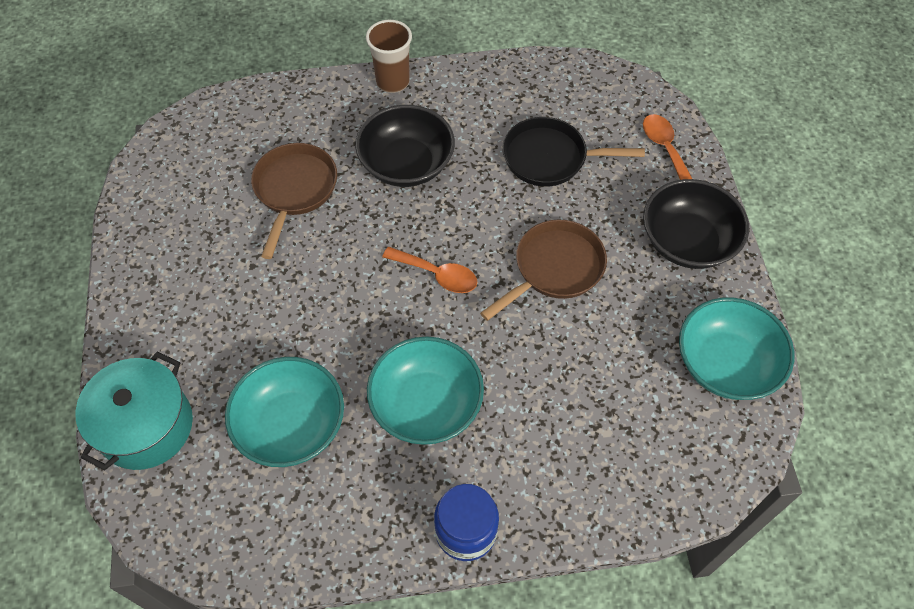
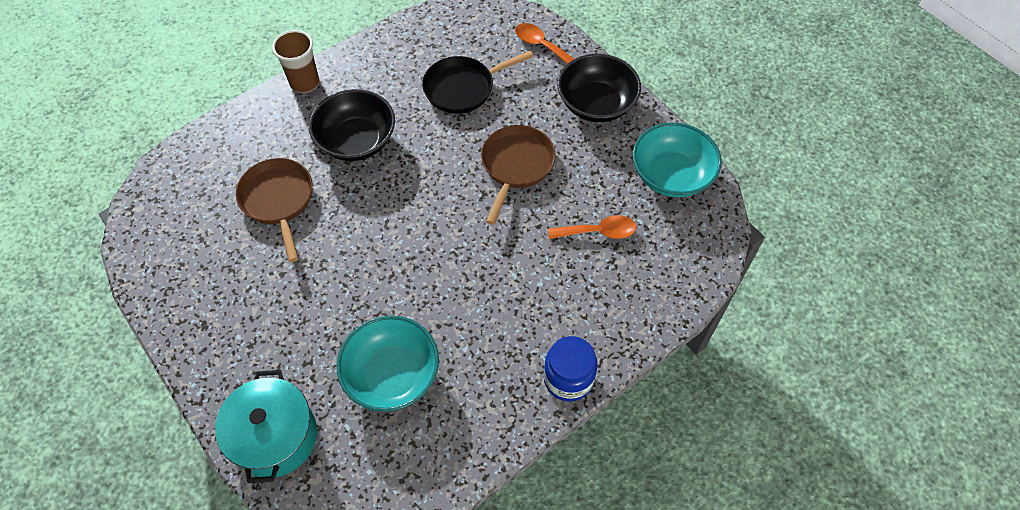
camera: 30 degrees left, 0 degrees up
(426, 404) = (484, 307): turquoise bowl -> none
(437, 274) = (433, 211): orange spoon -> orange spoon (598, 232)

